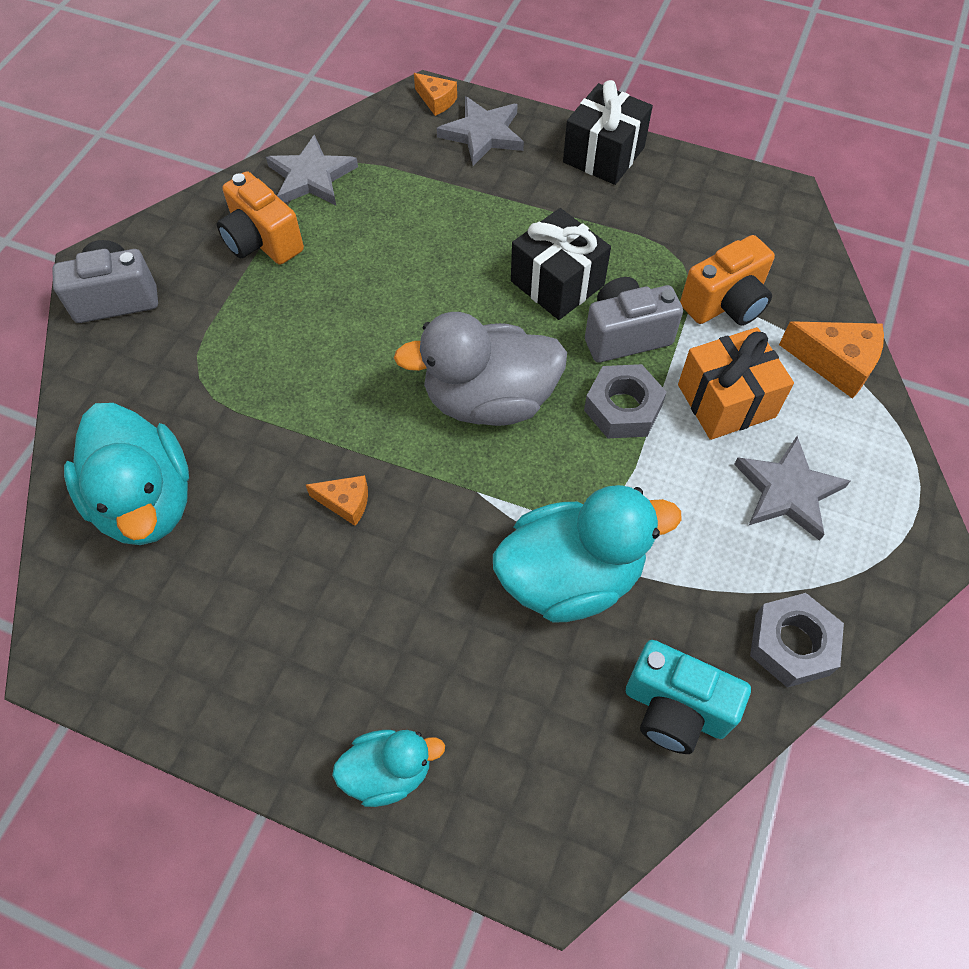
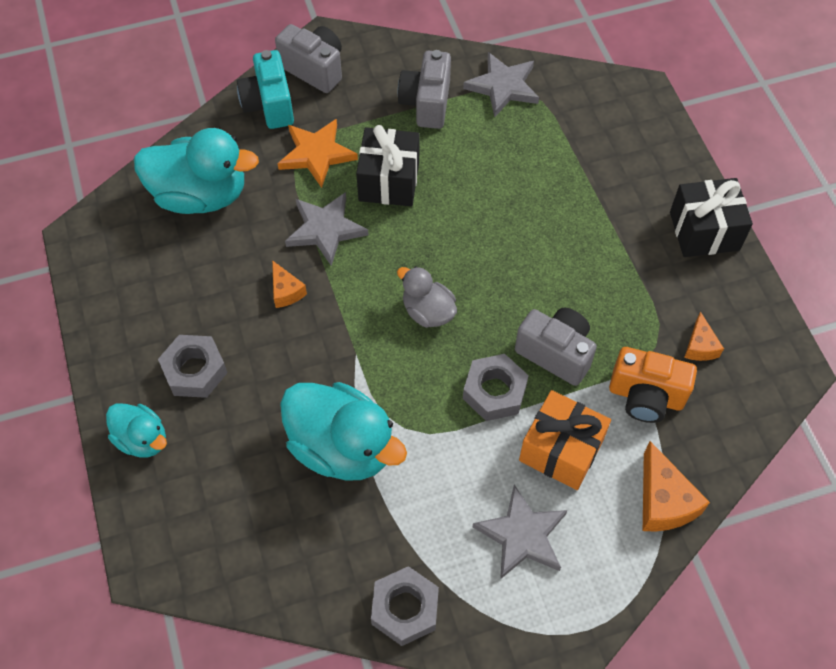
camera: 50 degrees right, 0 degrees up
(146, 501) = (200, 195): turquoise duck -> turquoise duck turned 105 degrees counterclockwise
(216, 365) = (316, 154): none -> orange star
(262, 242) = (426, 103): orange camera -> grey camera
(354, 656) = (195, 371): none -> grey nut
(436, 101) = (643, 101): orange cheese -> orange cheese (700, 346)
(483, 134) = (643, 148): grey star -> grey star (325, 229)
(489, 400) = (428, 312): grey duck -> grey duck, size x0.55
(557, 283) = (559, 283): black gift -> black gift (389, 181)
(675, 709) = (302, 567): turquoise camera -> turquoise camera (269, 105)

